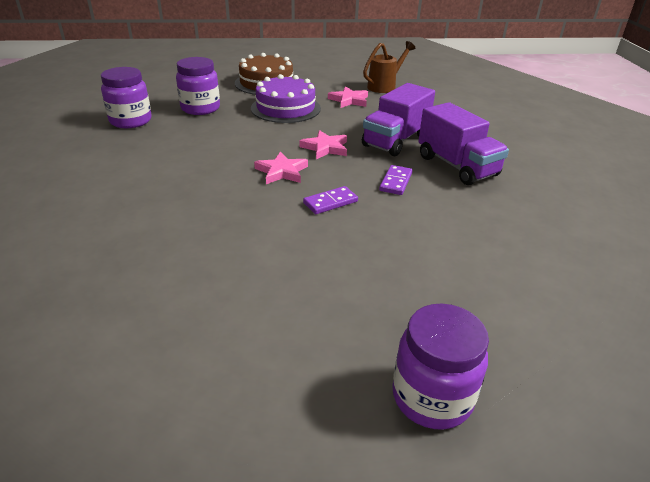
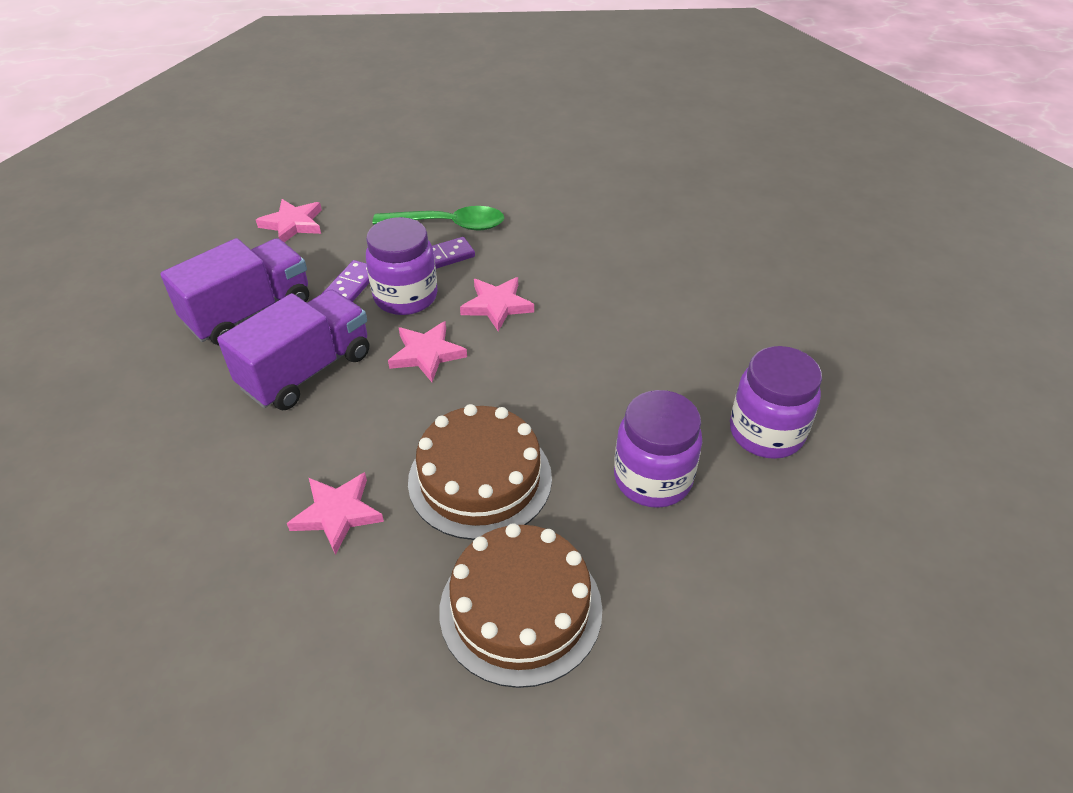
camera: 175 degrees left, 10 degrees up
(285, 108) = (480, 479): purple cake -> brown cake
(332, 230) = (449, 225): none -> green spoon
(384, 86) = (221, 589): brown watering can -> none
(432, 397) = (414, 120): purple jar -> purple jar (405, 297)
(457, 166) = (249, 312): purple truck -> purple truck turned 75 degrees clockwise
(480, 228) = (293, 224): none -> pink star

